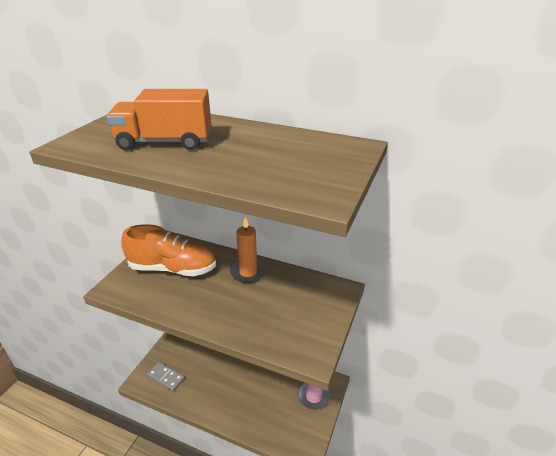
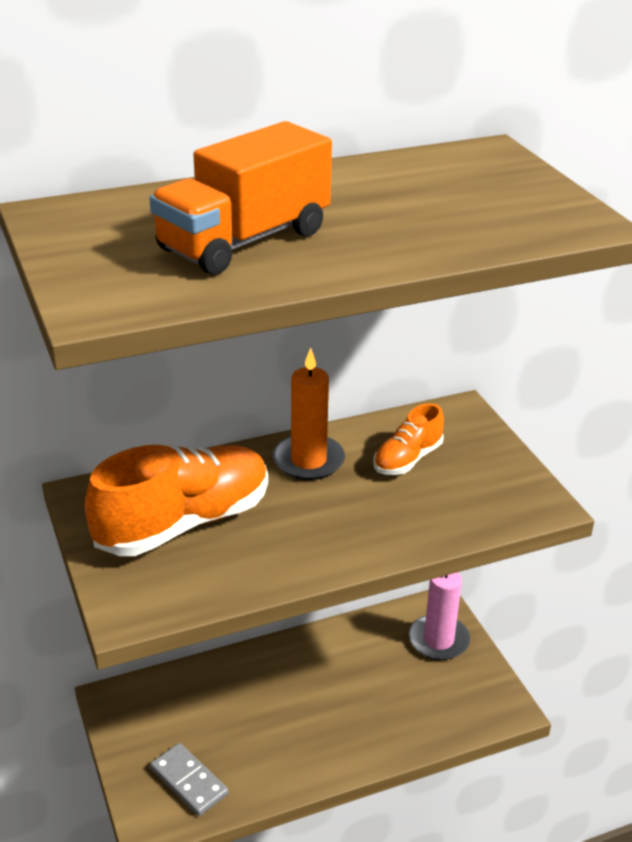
camera: 45 degrees left, 0 degrees up
(166, 377) = (189, 781): grey domino -> grey domino turned 60 degrees clockwise
(286, 296) = (407, 459): none -> orange shoe

